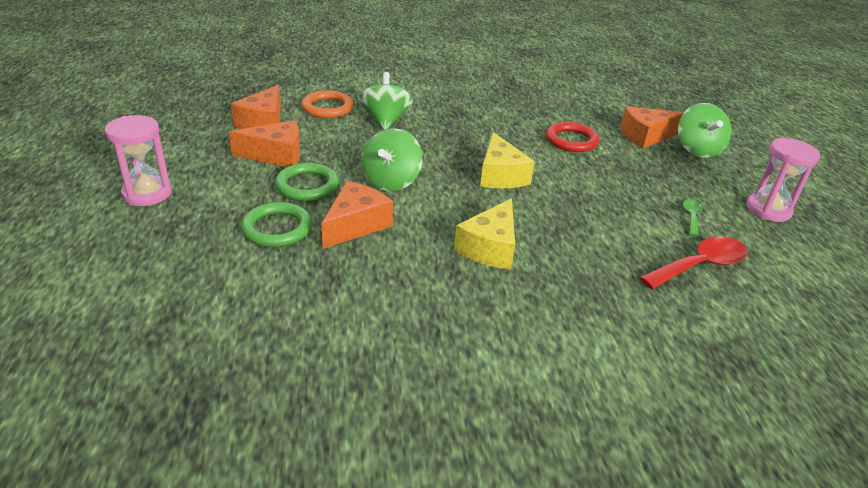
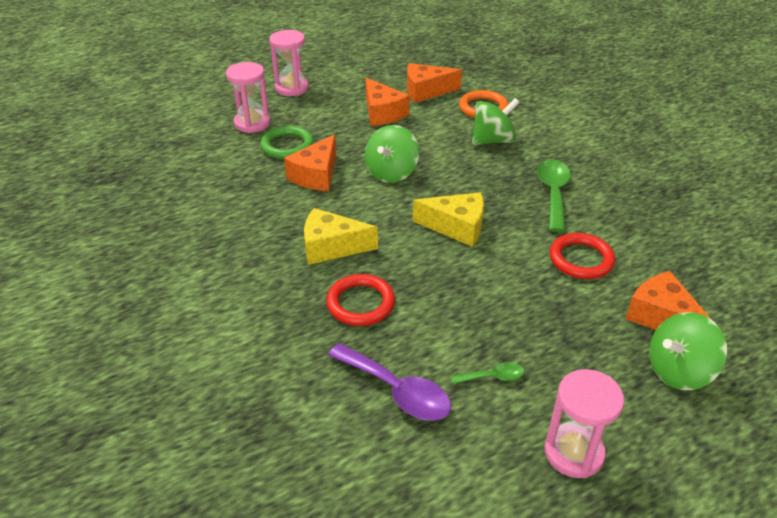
camera: 70 degrees right, 5 degrees up
(196, 241) = (252, 123): none -> pink hourglass
(307, 186) = (351, 139): green ring -> none
(356, 225) = (316, 175): orange cheese -> orange cheese turned 105 degrees clockwise
(391, 181) = (391, 173): green spinning top -> green spinning top turned 60 degrees counterclockwise
(482, 123) = (553, 193): none -> green spoon
(500, 175) = (456, 227): yellow cheese -> yellow cheese turned 135 degrees counterclockwise
(583, 254) = (360, 303): none -> red ring
(700, 265) = (397, 391): red spoon -> purple spoon

